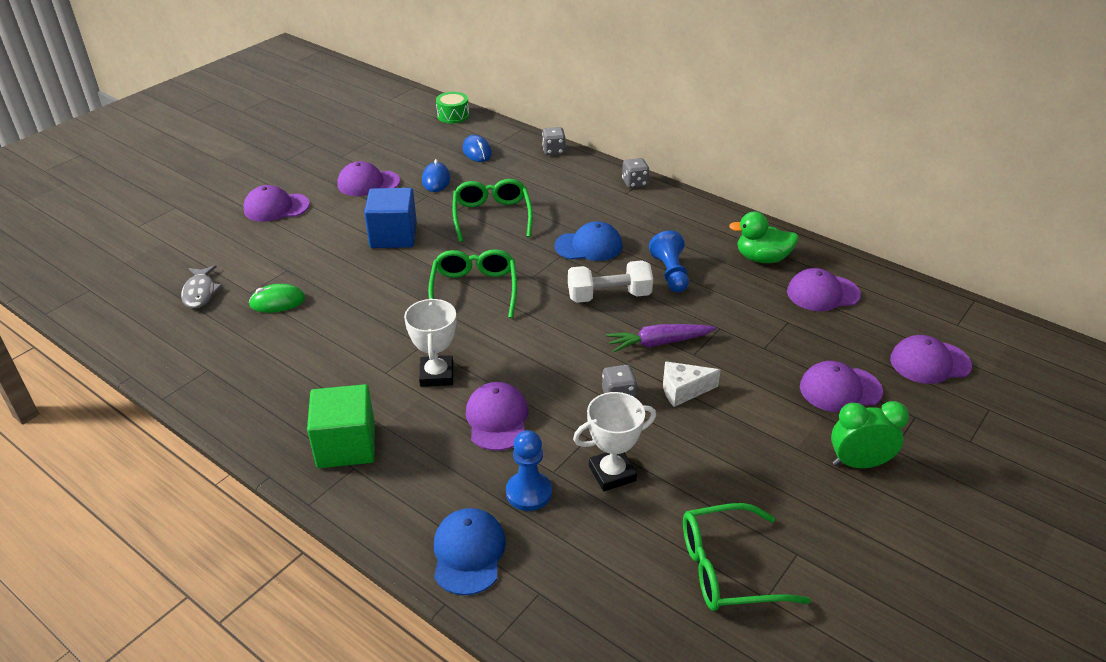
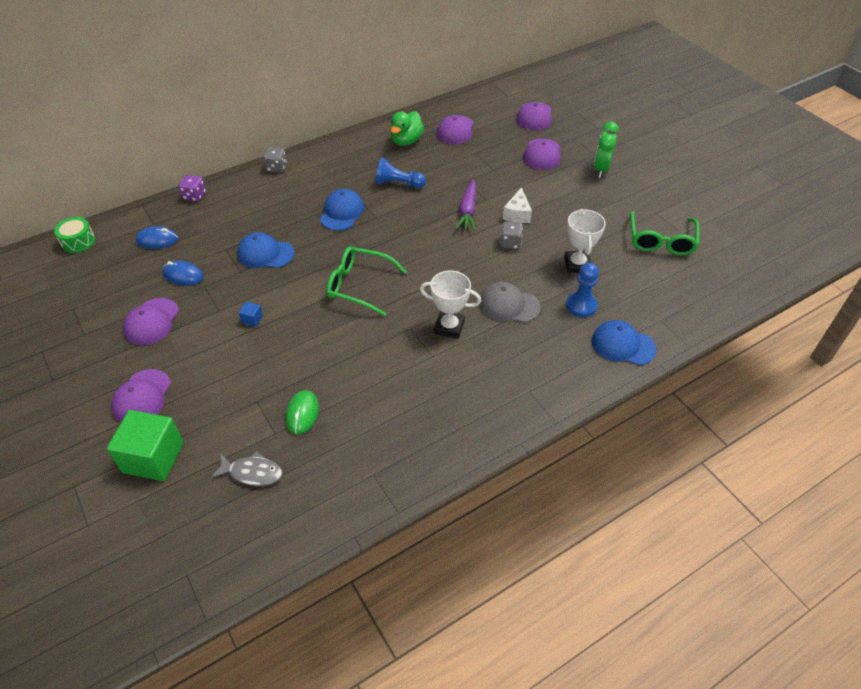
camera: 70 degrees left, 10 degrees up
(346, 445) = (504, 392): green cube -> green cube (153, 458)
(393, 236) = (252, 319): blue cube -> blue cube, size x0.41
(492, 216) = (265, 253): green glasses -> blue cap
(497, 419) = (509, 305): purple cap -> grey cap
(553, 150) = (194, 196): grey dice -> purple dice
(609, 296) = (406, 219): white dumbbell -> none

